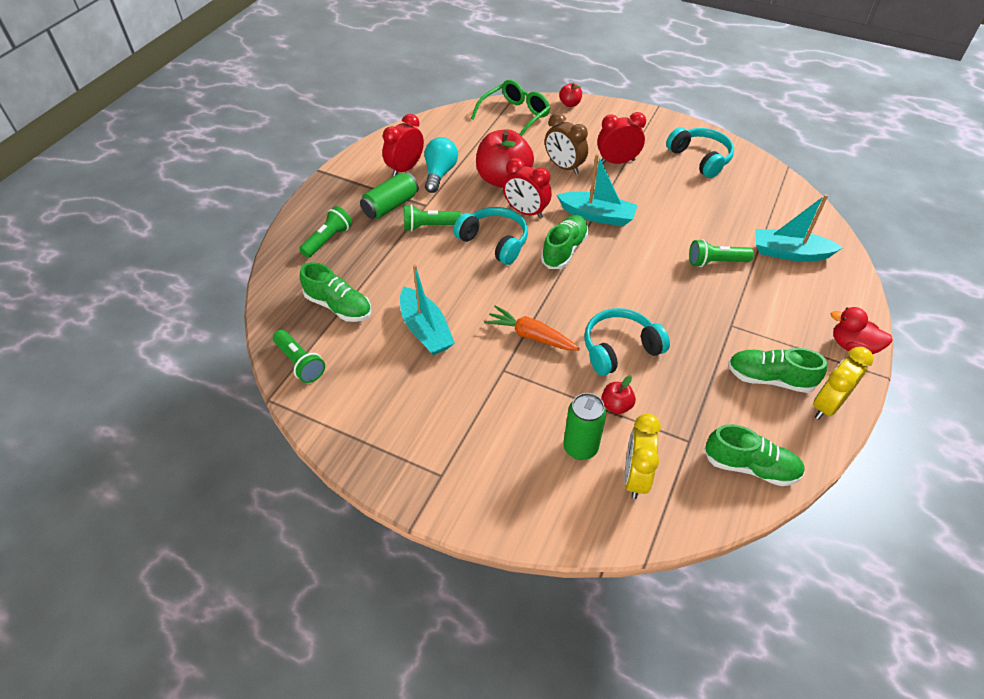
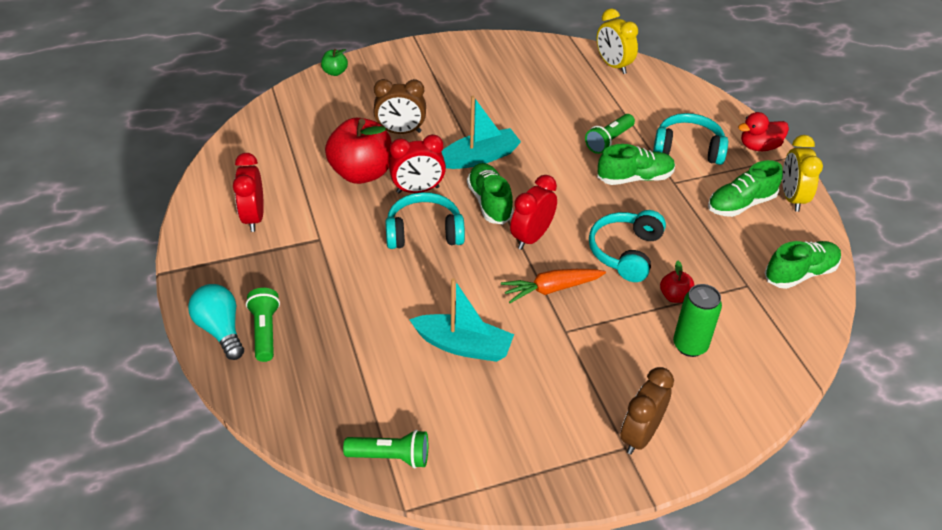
camera: 45 degrees left, 5 degrees down
(339, 306) = (359, 382): green shoe -> green shoe (635, 178)
(390, 205) = (286, 260): green can -> none
(430, 226) = (349, 255): green flashlight -> none
(439, 173) = (295, 202): turquoise light bulb -> turquoise light bulb (221, 330)
(461, 476) = (640, 435): none -> brown clock
(515, 116) = (298, 109): green glasses -> none
(570, 104) = (335, 72): red apple -> green apple
(617, 161) = (439, 102): red clock -> red clock (531, 237)
(635, 477) = (747, 337): yellow clock -> yellow clock (613, 65)
(700, 158) = (500, 63): turquoise headphones -> turquoise headphones (688, 148)
(789, 253) = (647, 103): turquoise boat -> none

